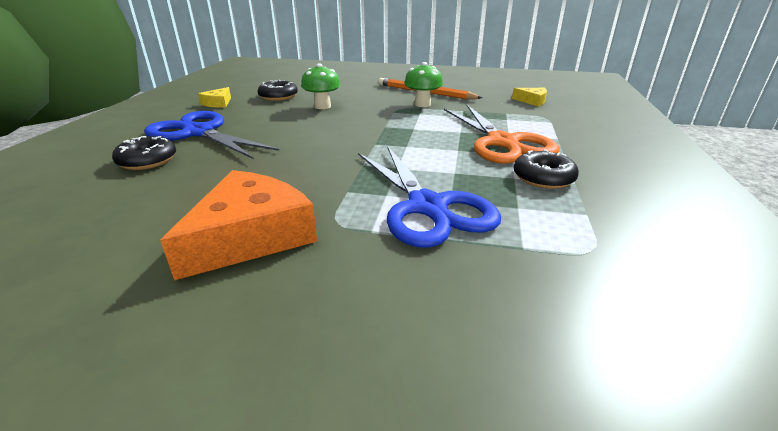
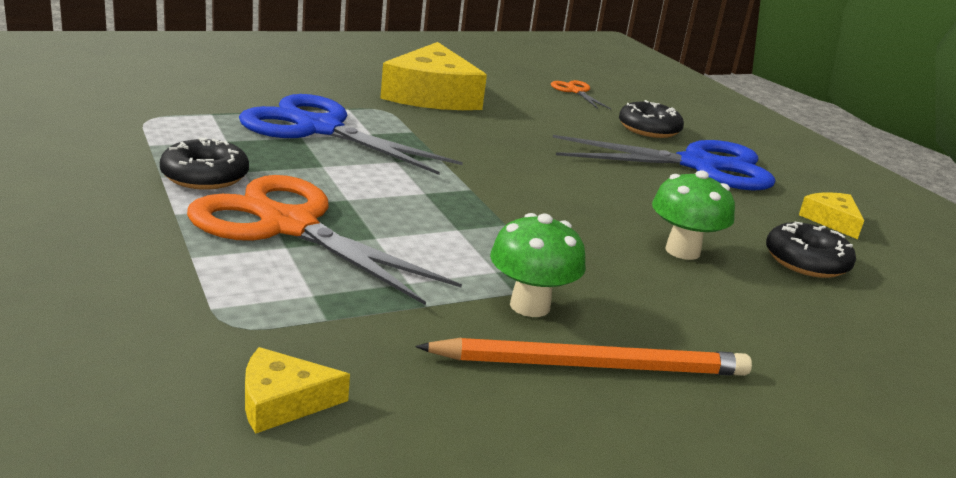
camera: 140 degrees right, 5 degrees down
(80, 214) = (575, 91): none -> orange scissors
(251, 236) = (432, 95): orange cheese -> yellow cheese

